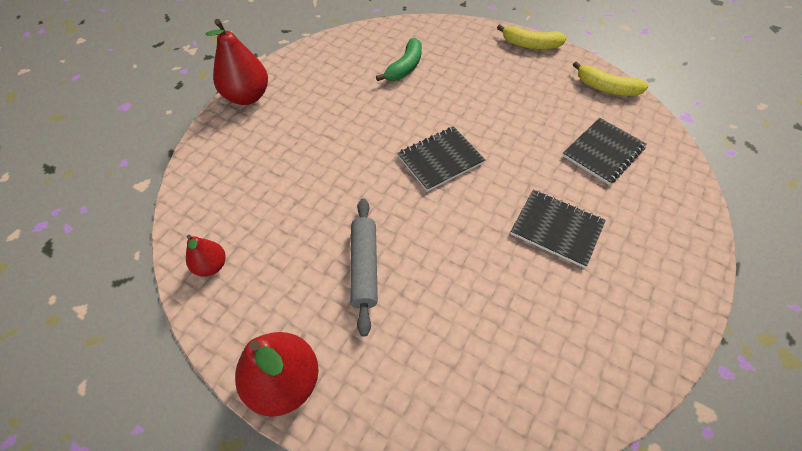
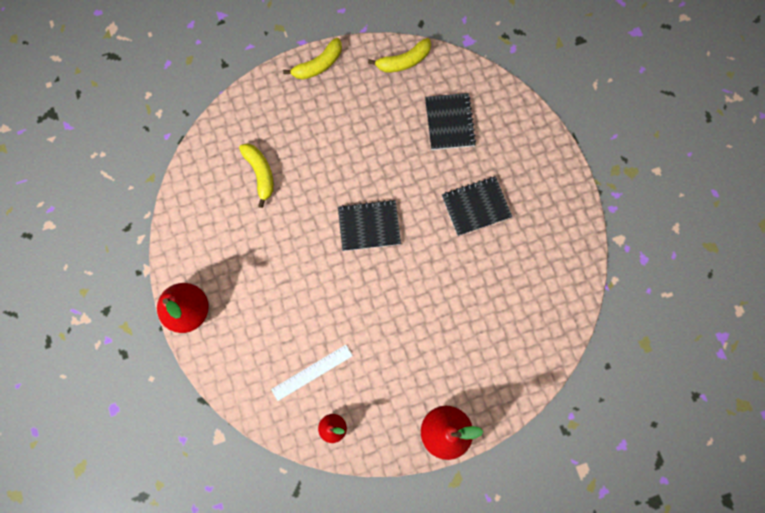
camera: 50 degrees left, 20 degrees up
(258, 210) = (312, 372): none -> white ruler
(364, 267) = (409, 338): grey rolling pin -> none
(405, 67) = (260, 173): green banana -> yellow banana
(440, 160) = (369, 226): black notebook -> black notebook turned 75 degrees clockwise

